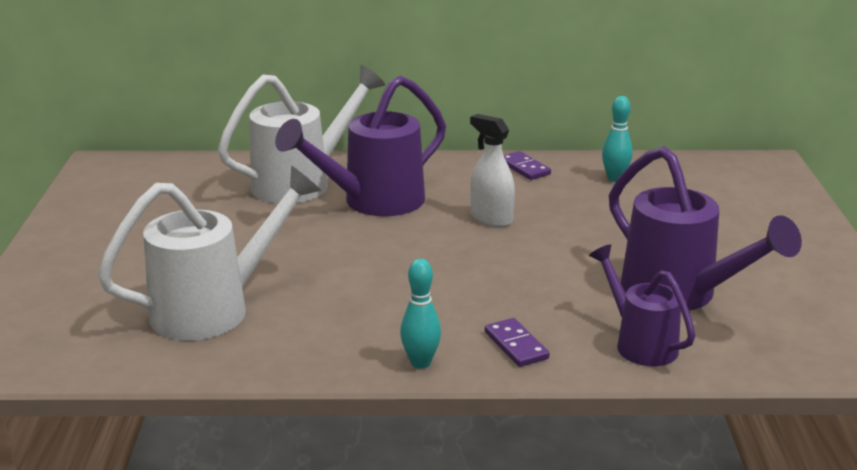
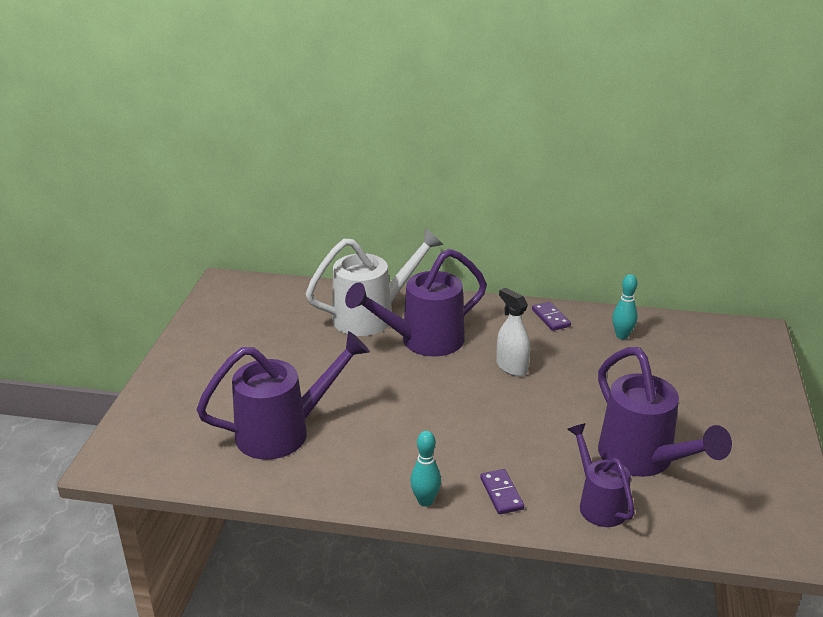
camera: 10 degrees right, 5 degrees up
(214, 308) = (284, 432): white watering can -> purple watering can

